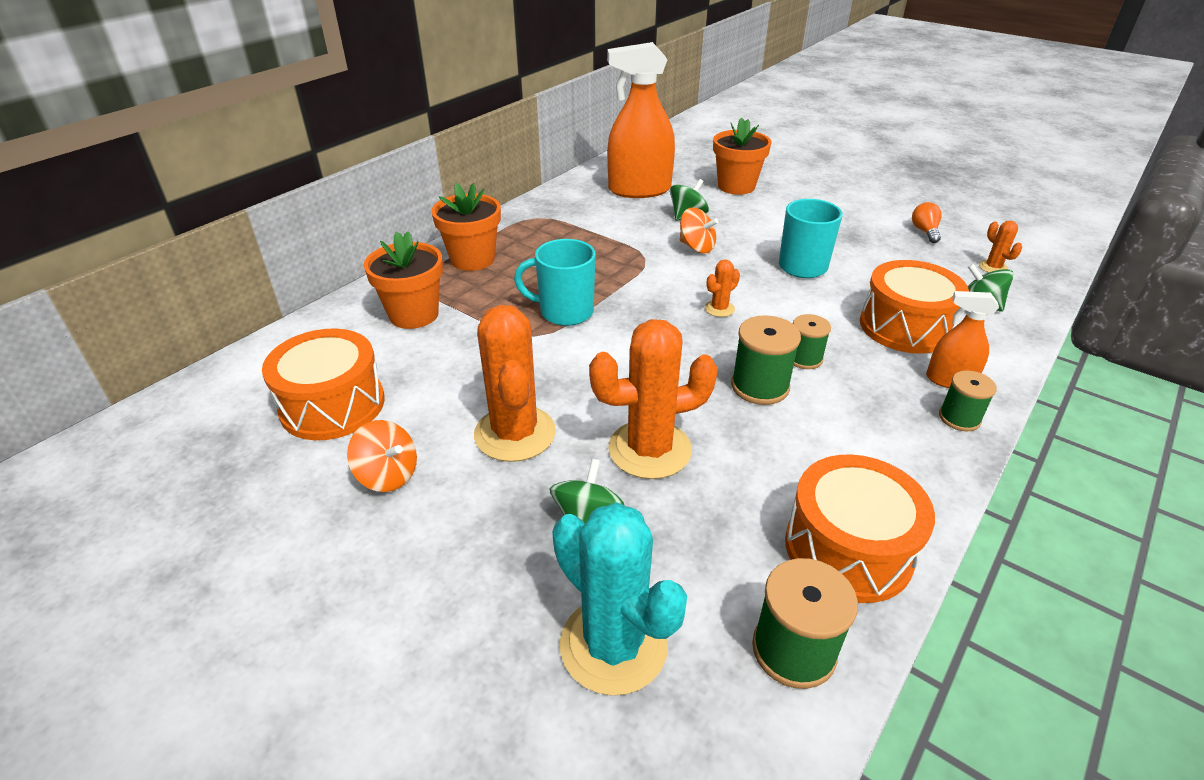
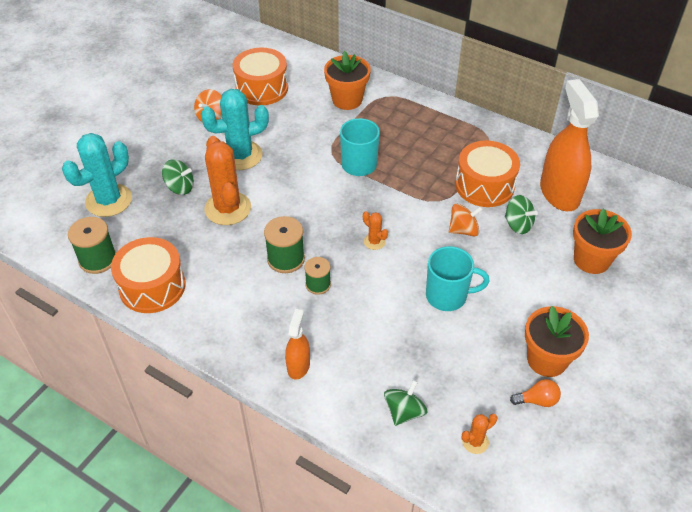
camera: 85 degrees right, 10 degrees up
(472, 259) = (417, 114): orange flower pot -> orange flower pot (547, 360)
(515, 433) = (240, 155): orange cactus -> turquoise cactus
(696, 247) = (463, 230): orange spinning top -> orange spinning top turned 135 degrees counterclockwise
(905, 326) = (365, 351): orange drum -> orange drum (484, 185)
(959, 418) = (257, 361): green spool -> none

